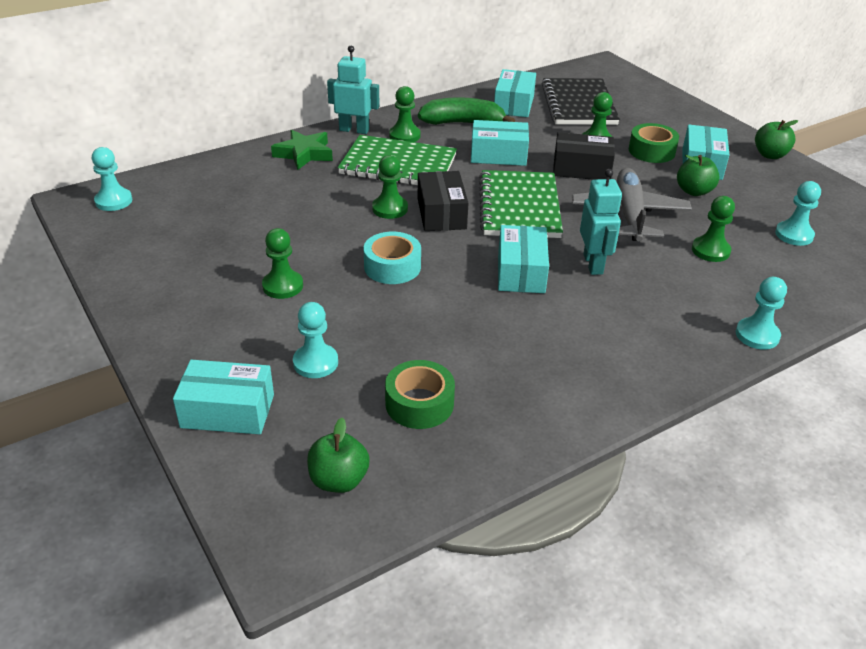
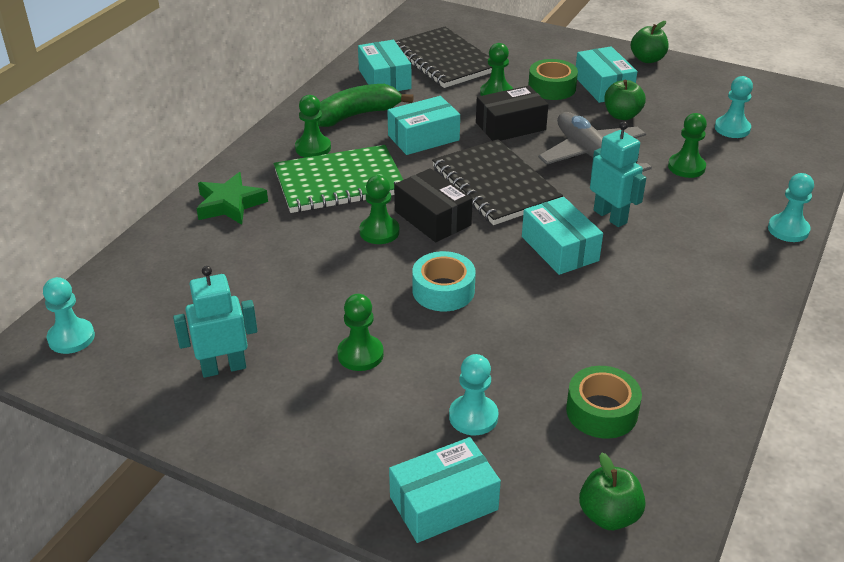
camera: 30 degrees left, 0 degrees up
(354, 130) = (254, 159): turquoise robot -> turquoise robot (223, 368)
(519, 207) = (495, 185): green notebook -> black notebook

